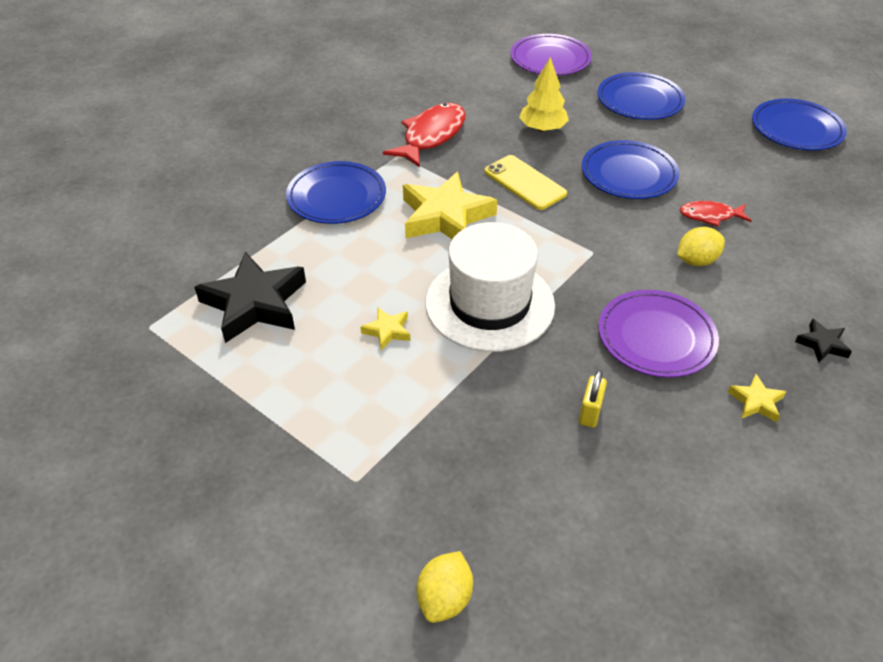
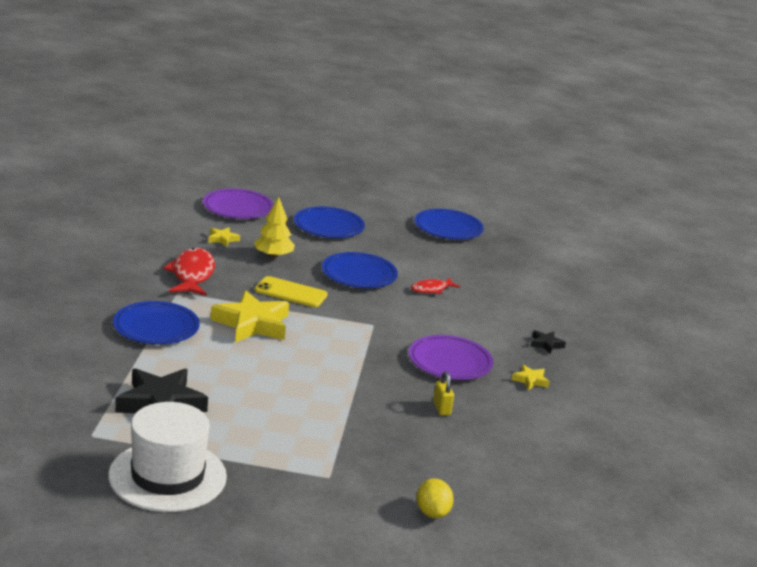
camera: 35 degrees left, 20 degrees down
(387, 331) = (274, 397): yellow star -> yellow star (222, 239)
(489, 304) = (330, 367): white hat -> white hat (167, 476)
(696, 261) = (442, 316): yellow lemon -> none

